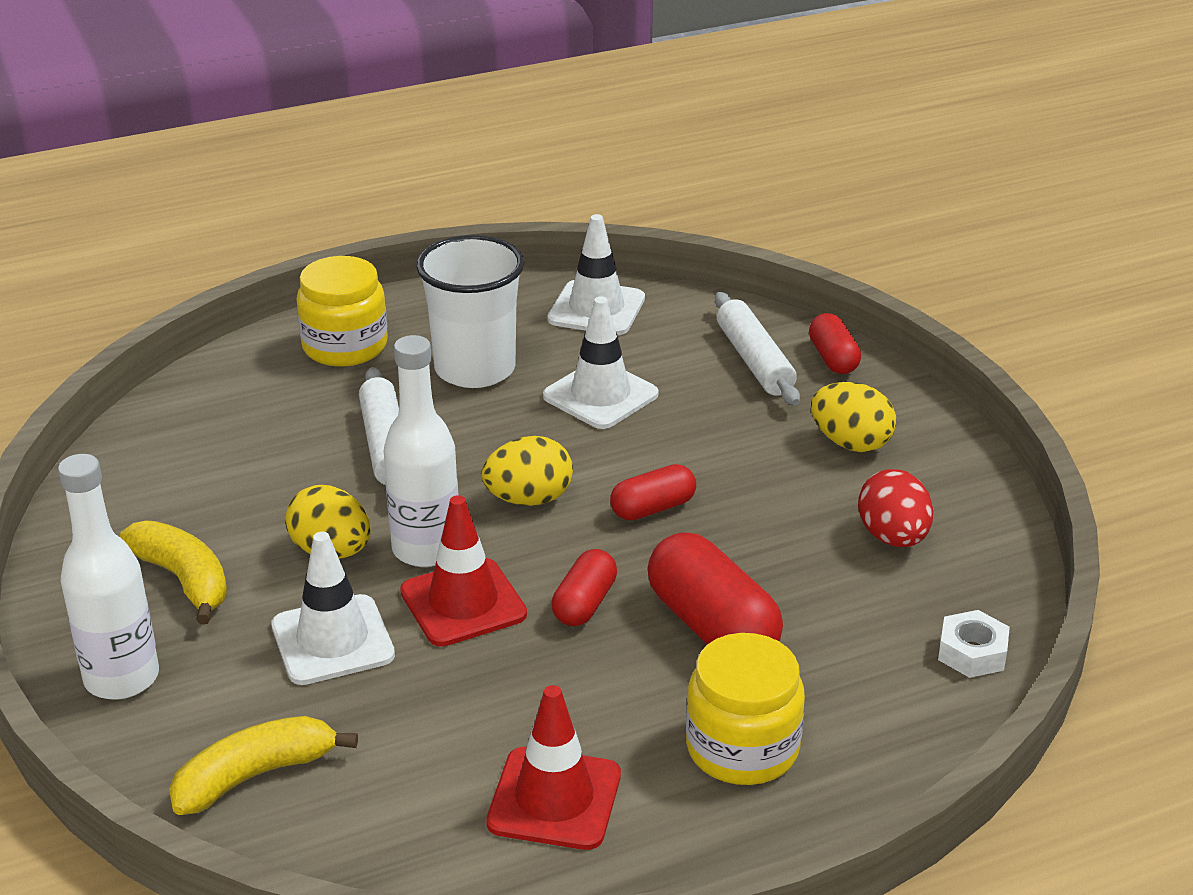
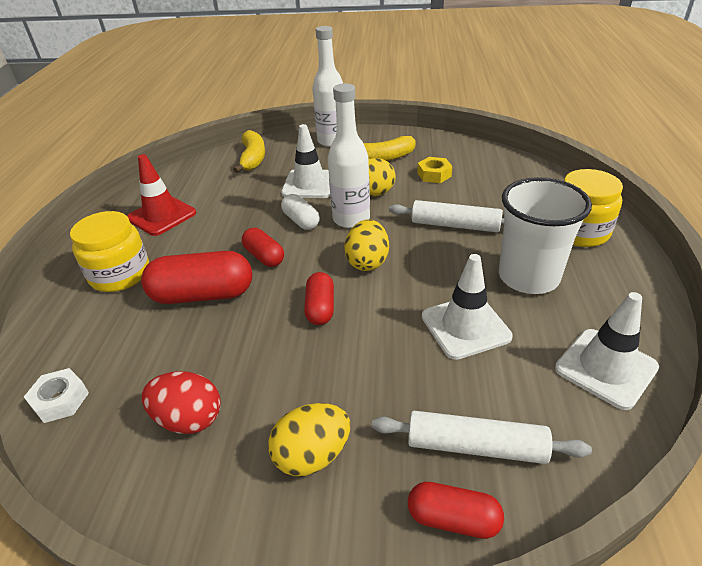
camera: 120 degrees right, 5 degrees up
(228, 500) = (434, 174): none -> yellow nut
(463, 603) = (301, 221): red traffic cone -> white capsule

